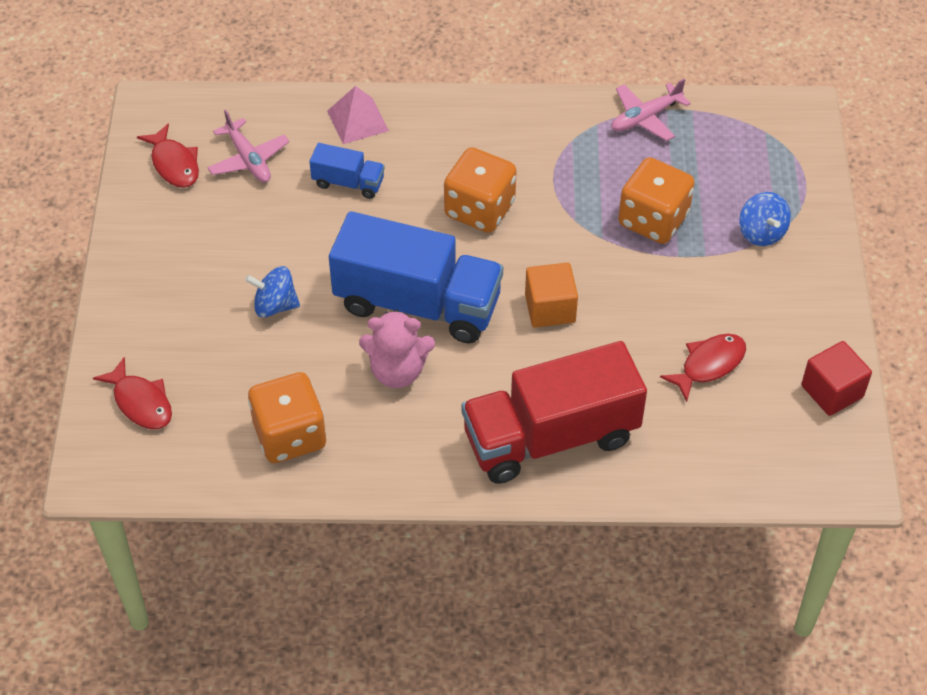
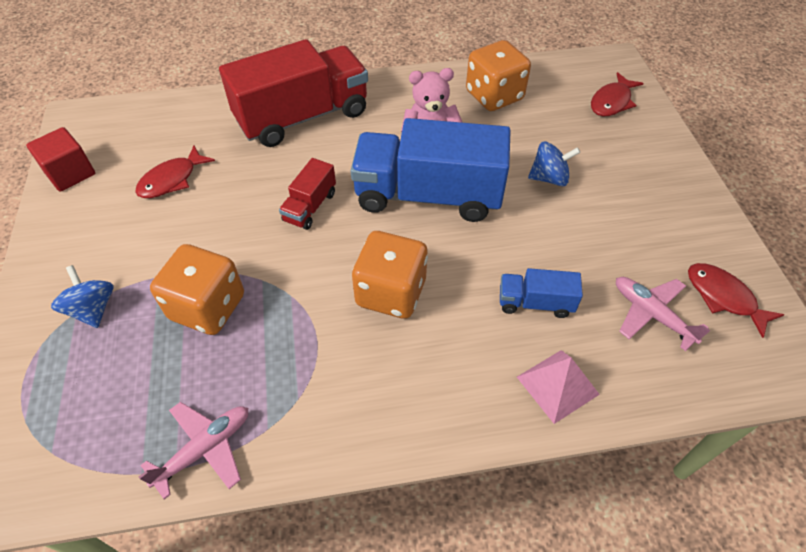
camera: 170 degrees right, 0 degrees up
(141, 402) = (612, 102): red fish -> red fish turned 90 degrees counterclockwise
(550, 308) = (310, 207): orange cube -> red truck

